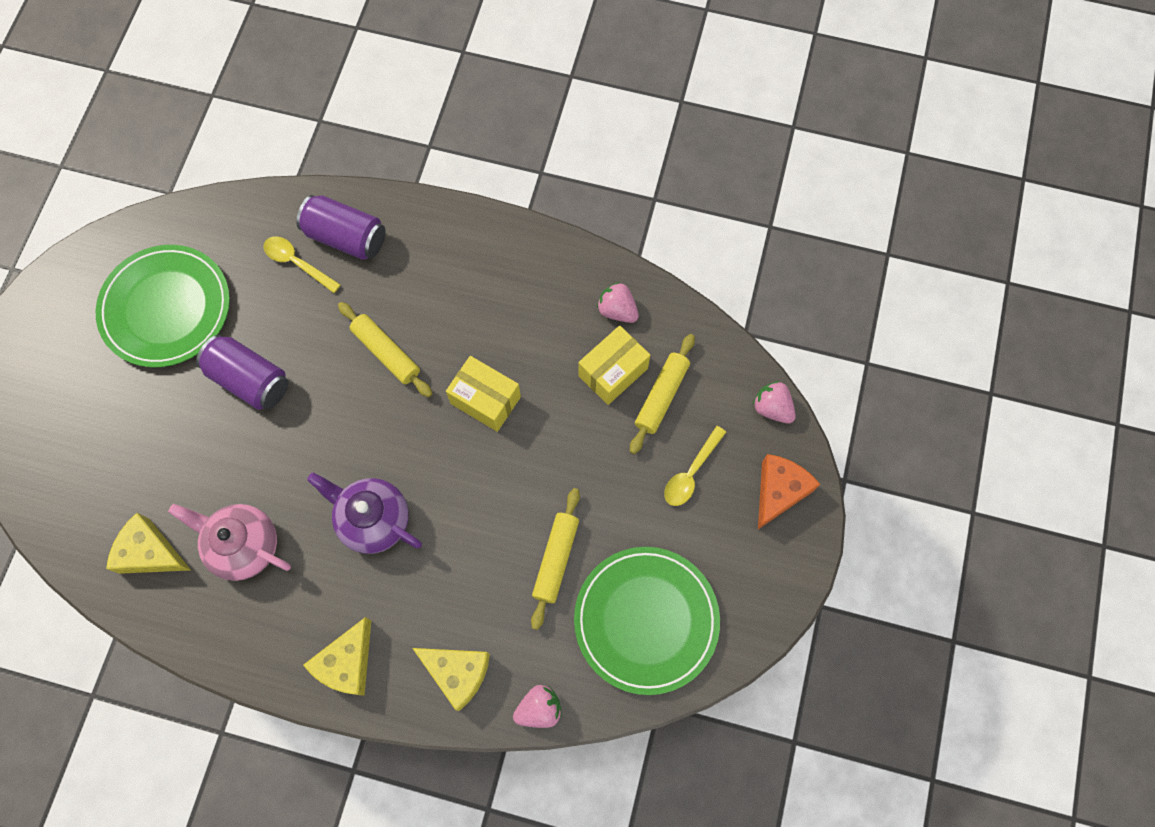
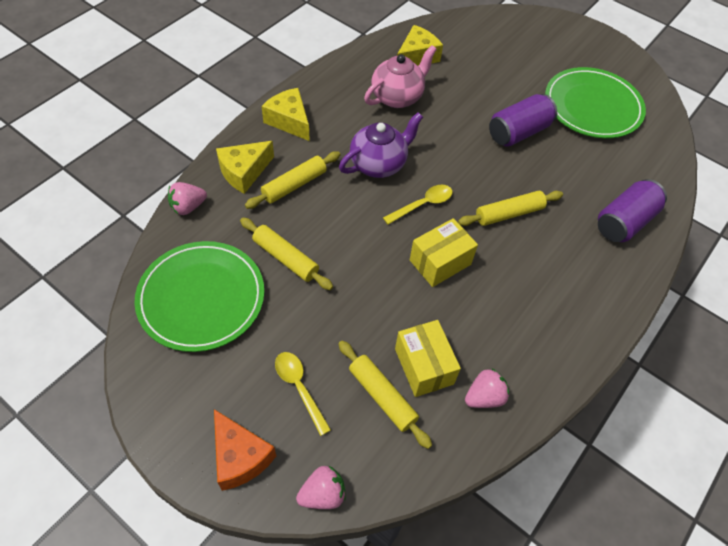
camera: 110 degrees right, 15 degrees down
(297, 263) = (608, 185): yellow spoon -> yellow spoon (422, 204)
(450, 602) = (294, 185): none -> yellow rolling pin
(539, 708) = (188, 207): pink strawberry -> pink strawberry turned 60 degrees clockwise

